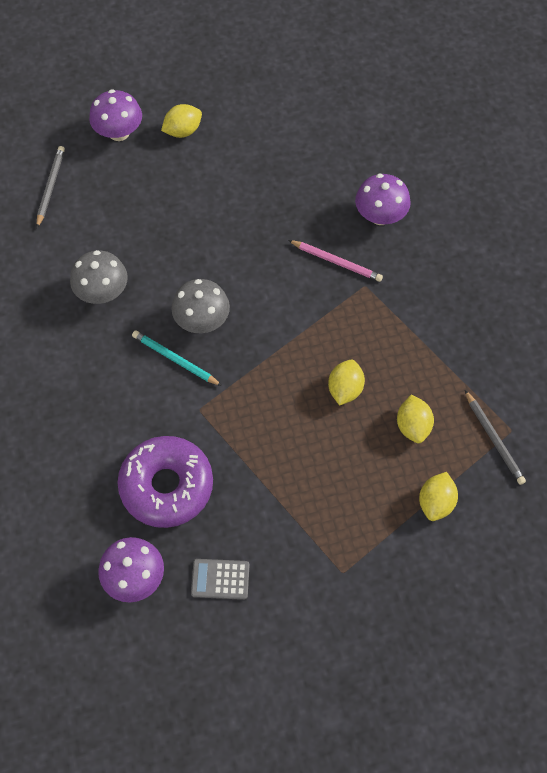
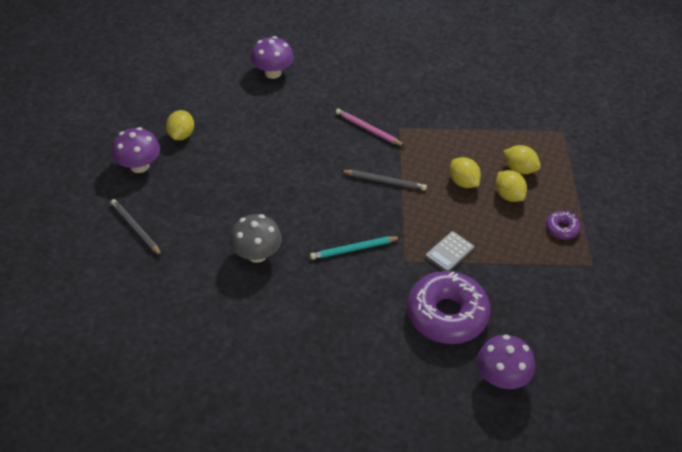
camera: 50 degrees left, 15 degrees down
(202, 320) = (339, 217): grey mushroom -> none
(220, 579) = (543, 330): grey calculator -> grey calculator (449, 252)
(336, 262) = (368, 129): pink pencil -> pink pencil turned 120 degrees counterclockwise
(366, 515) = (562, 228): none -> purple donut
(380, 216) = (358, 91): purple mushroom -> purple mushroom (273, 73)
(435, 502) = (581, 192): yellow lemon -> yellow lemon (508, 195)
(493, 439) = (561, 142): grey pencil -> grey pencil (384, 181)

